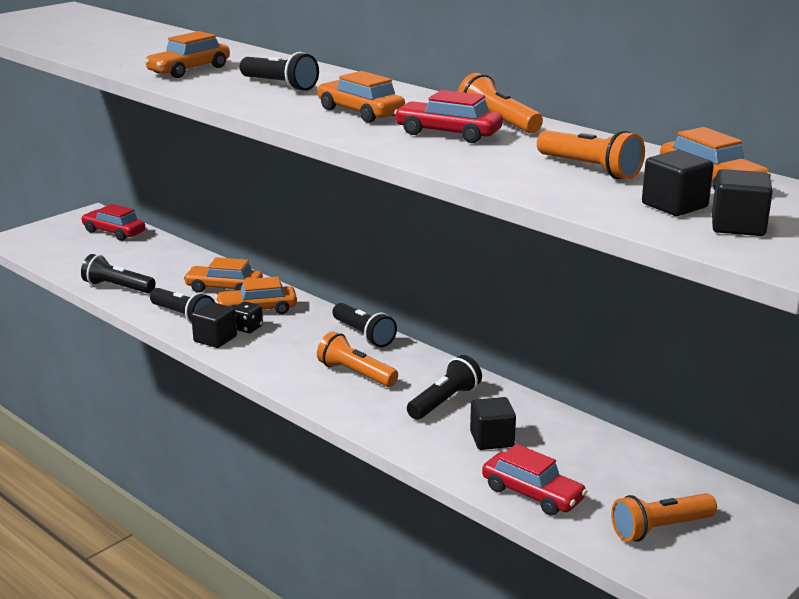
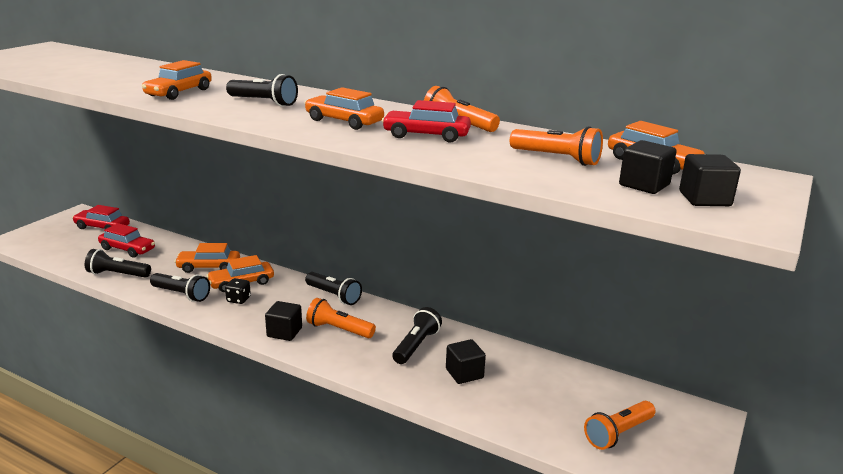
camera: 15 degrees left, 0 degrees up
(215, 339) = (214, 312): black cube -> black cube (284, 332)
(532, 494) = (513, 417): red car -> red car (127, 249)

